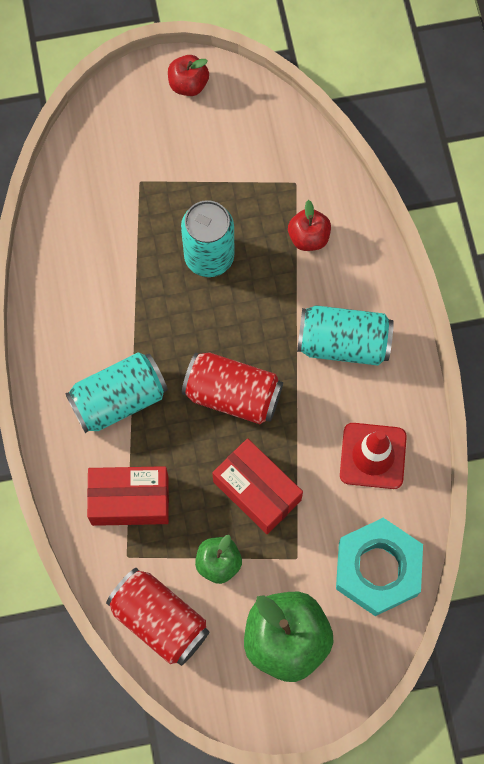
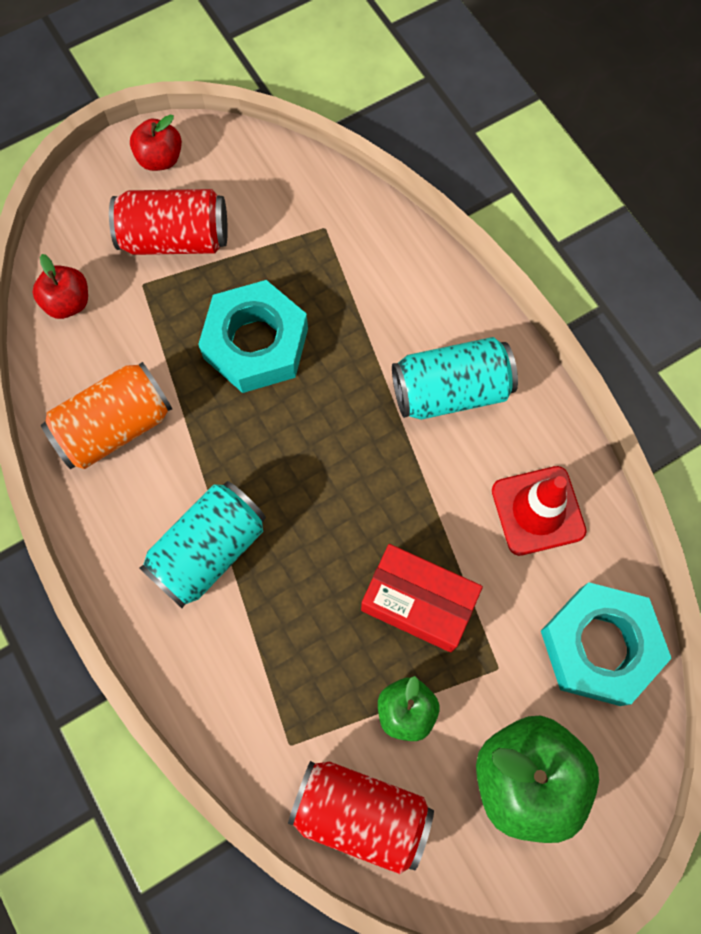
camera: 20 degrees left, 0 degrees up
(82, 285) = (115, 427): none -> orange can
(130, 500) = (267, 671): red box -> none
(209, 257) = (256, 343): turquoise can -> turquoise nut
(232, 395) = (345, 496): red can -> red can (175, 238)
(308, 237) = (363, 284): red apple -> red apple (68, 302)

